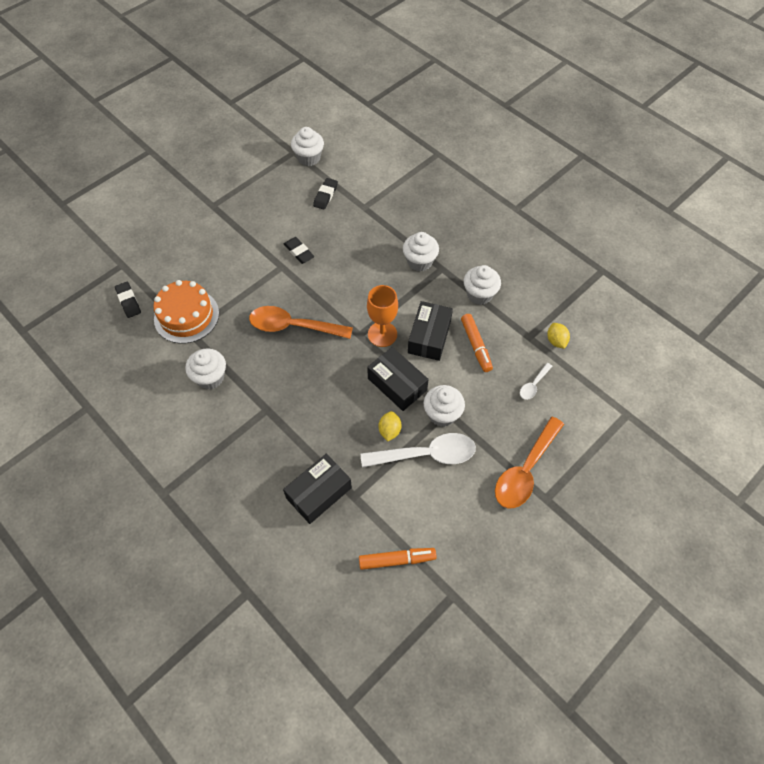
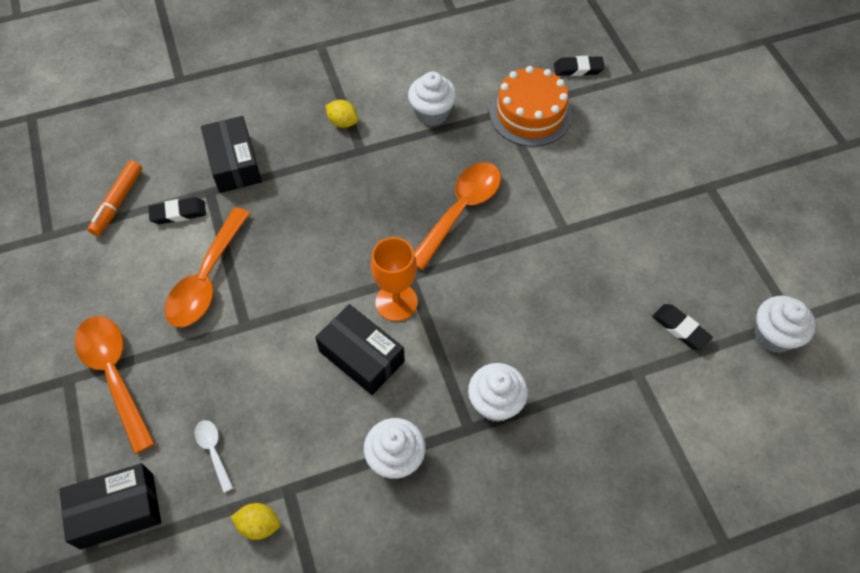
camera: 115 degrees right, 0 degrees up
(299, 252) = (581, 257): black eraser -> black eraser (178, 213)
(389, 430) = (260, 255): yellow lemon -> yellow lemon (343, 122)
(397, 384) = (314, 288): black box -> black box (117, 510)
(426, 455) = (207, 278): white spoon -> orange spoon
(442, 414) = (244, 319): white cupcake -> none
(476, 346) = (315, 408): orange marker -> none

